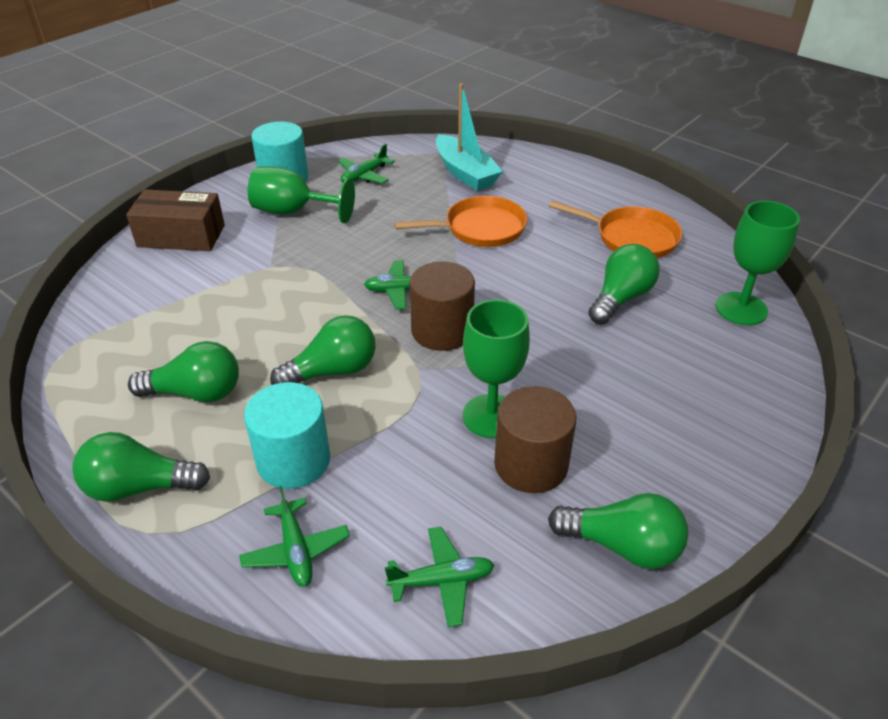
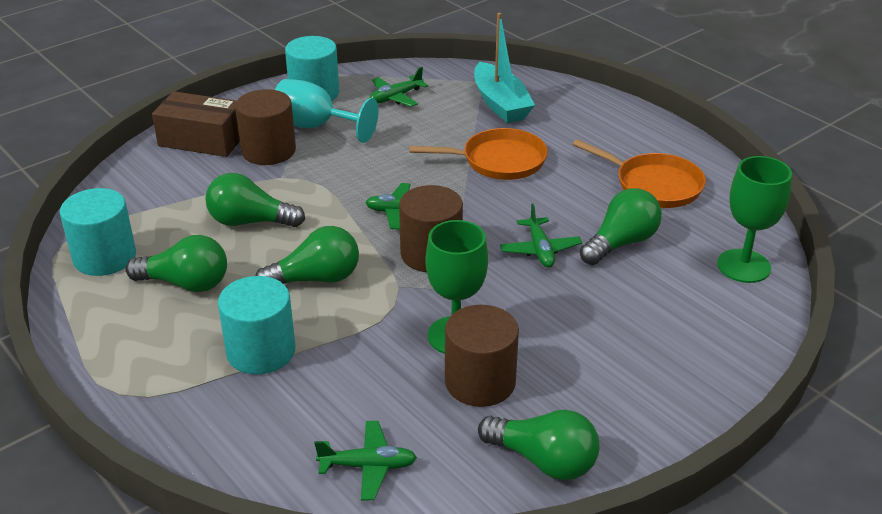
camera: 10 degrees right, 5 degrees down
(101, 374) = (104, 257): none -> turquoise cylinder
(139, 487) = (119, 356): green light bulb -> green light bulb (250, 222)
(252, 241) = (268, 151): none -> brown cylinder
(293, 212) = (315, 126): green goblet -> turquoise goblet
(296, 550) = (245, 424): green plane -> green plane (540, 249)

